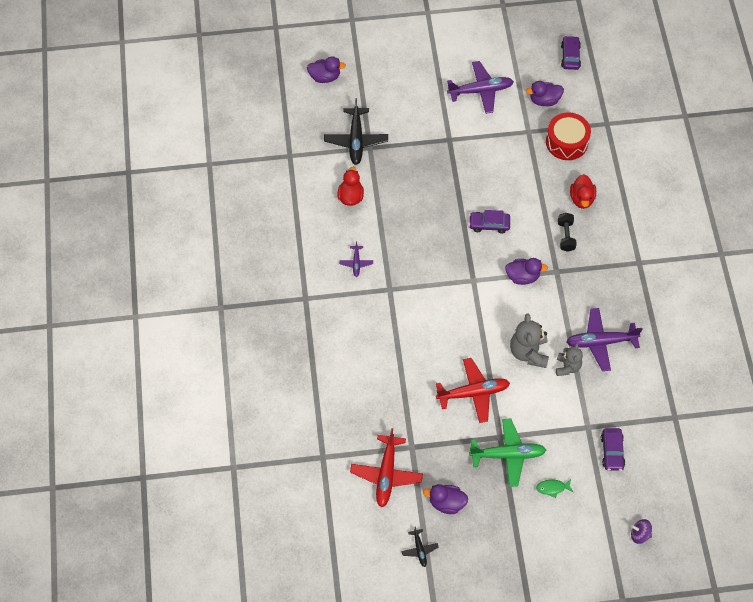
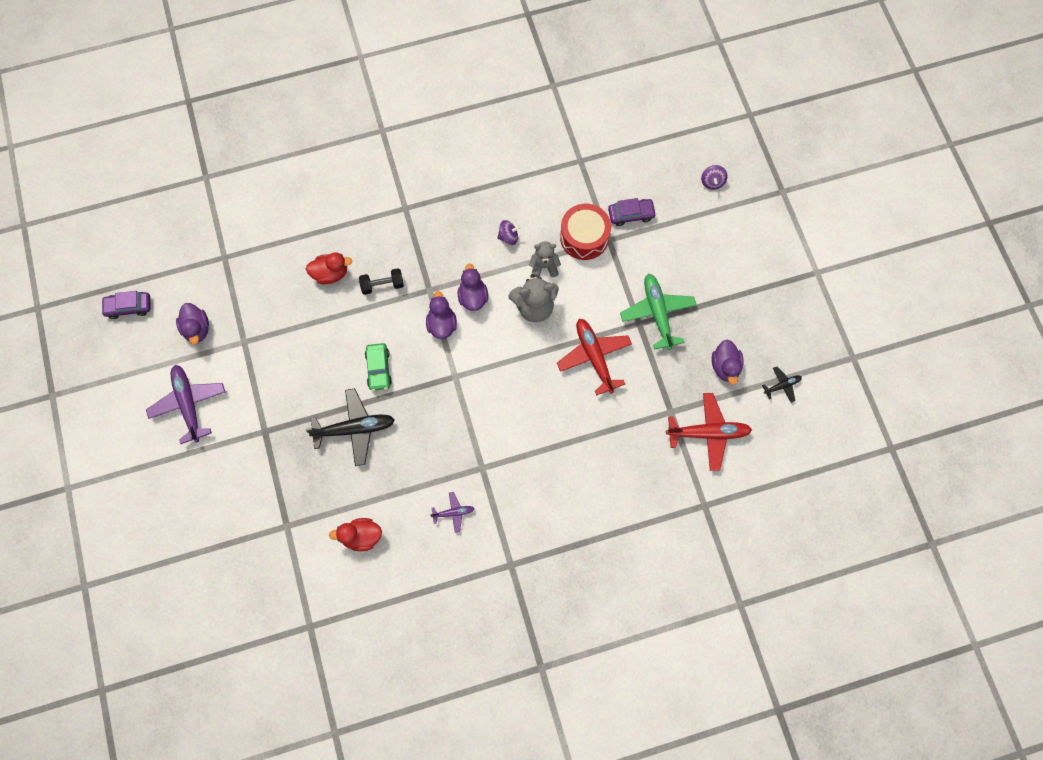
camera: 100 degrees left, 10 degrees up
(325, 77) = (182, 604): purple duck -> purple duck (473, 297)
(356, 140) = (277, 545): black plane -> black plane (355, 429)
(489, 224) = (379, 369): purple car -> green car
(552, 488) = (683, 266): green fish -> none
(566, 142) = (255, 298): red drum -> red drum (584, 237)
(600, 342) = (508, 237): purple plane -> purple spinning top

